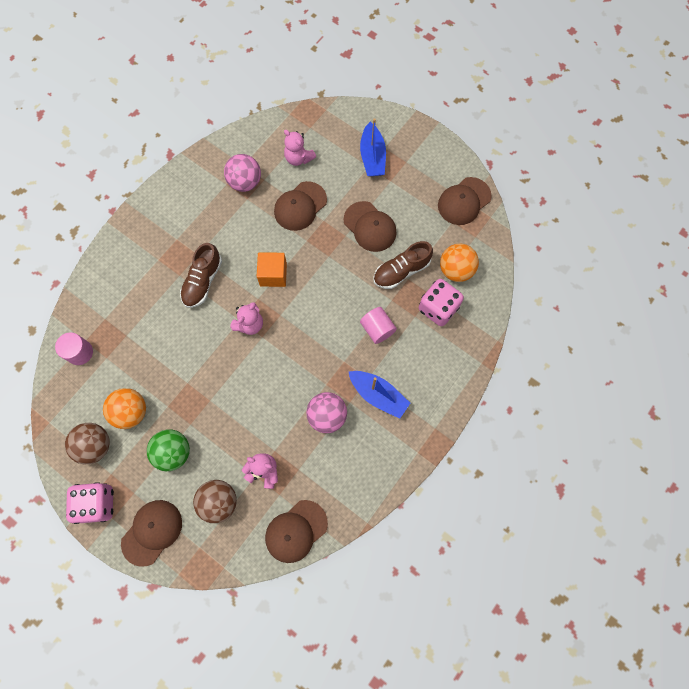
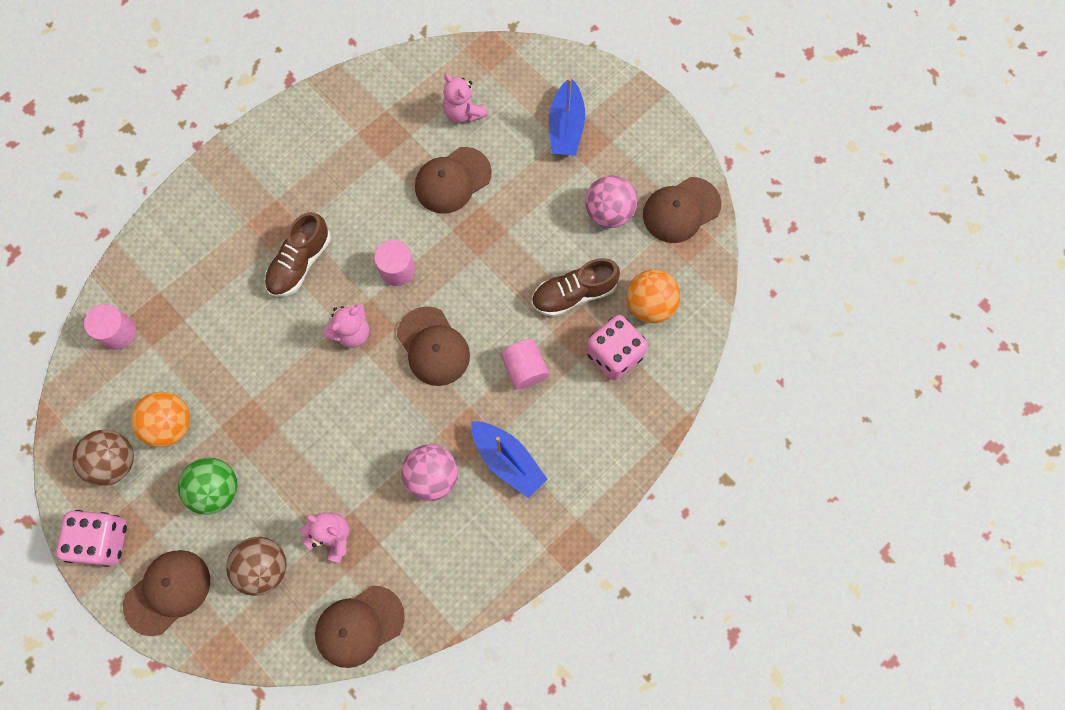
camera: 10 degrees right, 0 degrees up
(245, 182) = (384, 134): pink ball -> pink ball (609, 212)
(273, 274) = (397, 269): orange cube -> pink cylinder
(370, 227) = (543, 225): brown cap -> brown cap (433, 346)

